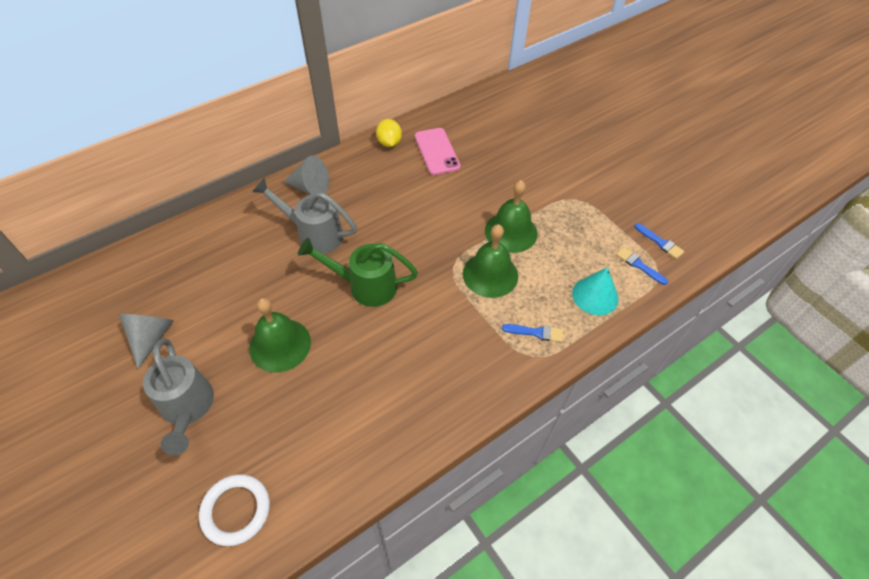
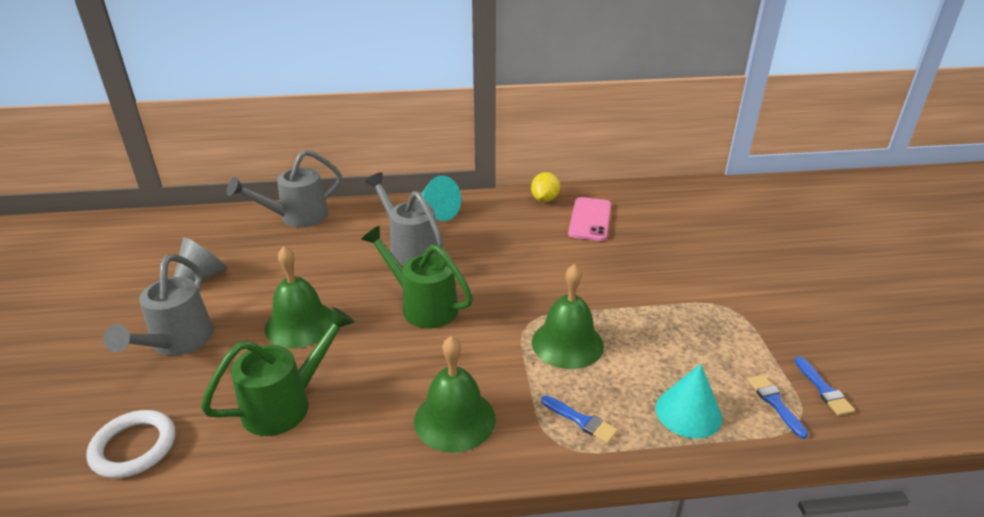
camera: 30 degrees right, 20 degrees down
(187, 239) = (297, 217): none -> grey watering can
(310, 188) = (437, 212): grey cone -> turquoise cone
(326, 417) = (286, 404): none -> green watering can
(511, 232) = (622, 312): green bell -> green bell (454, 419)

